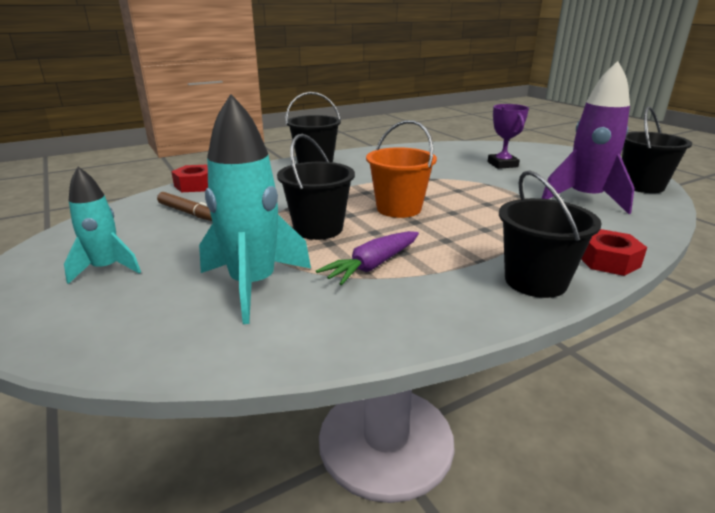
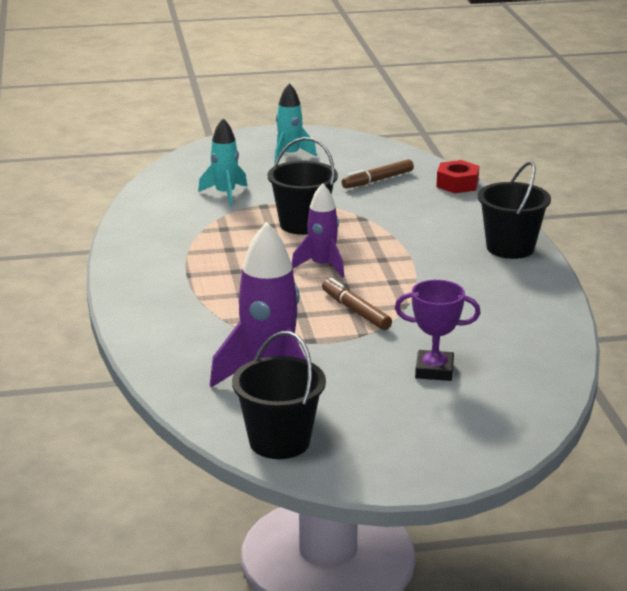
camera: 110 degrees right, 0 degrees up
(253, 285) = (225, 194): turquoise rocket -> turquoise rocket, size x0.61
(372, 266) = (217, 234): purple carrot -> none
(399, 208) = (322, 266): orange bucket -> purple rocket
(459, 189) = (355, 311): none -> brown marker
(535, 281) = (138, 285): black bucket -> none
(608, 261) = (136, 327): red nut -> none

